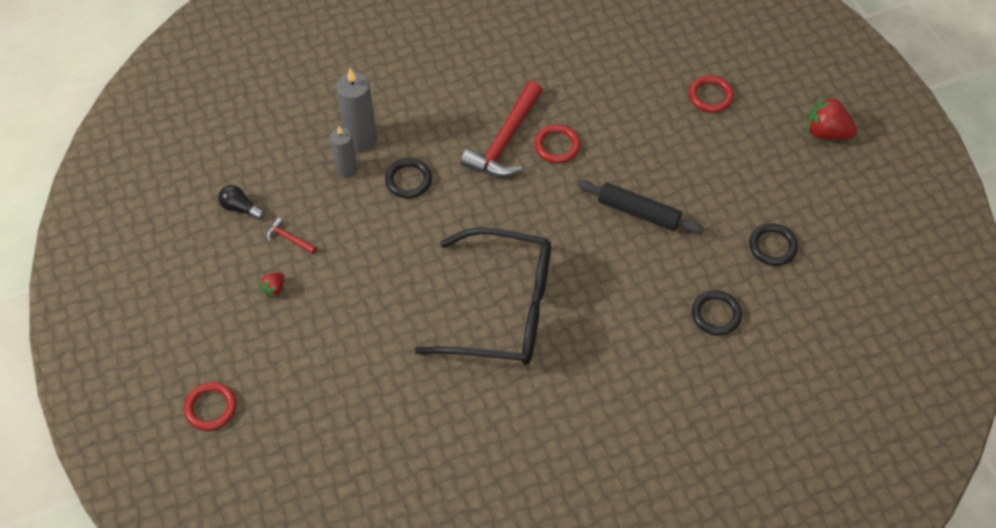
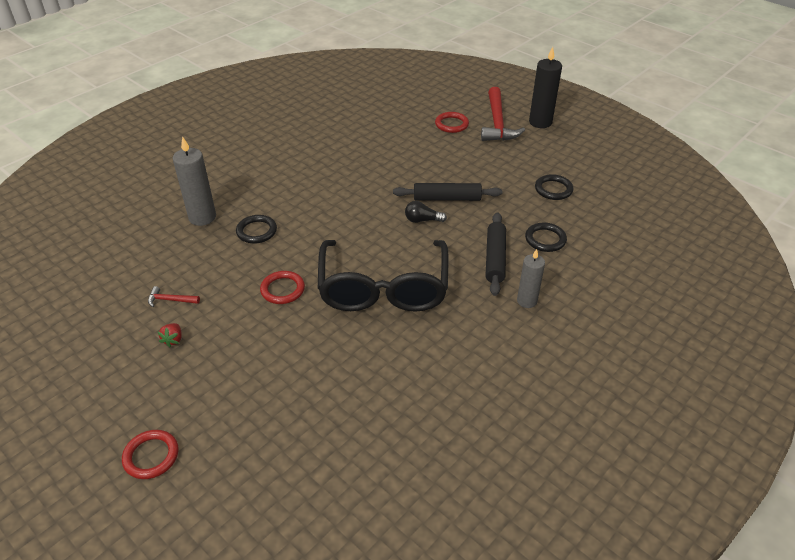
camera: 25 degrees left, 15 degrees down
(240, 208) = (114, 293): black light bulb -> black light bulb (422, 220)
(346, 169) = (200, 240): grey candle -> grey candle (527, 301)
(503, 309) = (383, 288): black glasses -> black glasses turned 105 degrees clockwise
(505, 140) = (320, 186): red hammer -> red hammer (497, 123)
(557, 146) = (362, 179): red ring -> red ring (282, 289)
(643, 318) = (495, 258): none -> black rolling pin
(826, 132) = (540, 122): red strawberry -> black candle

